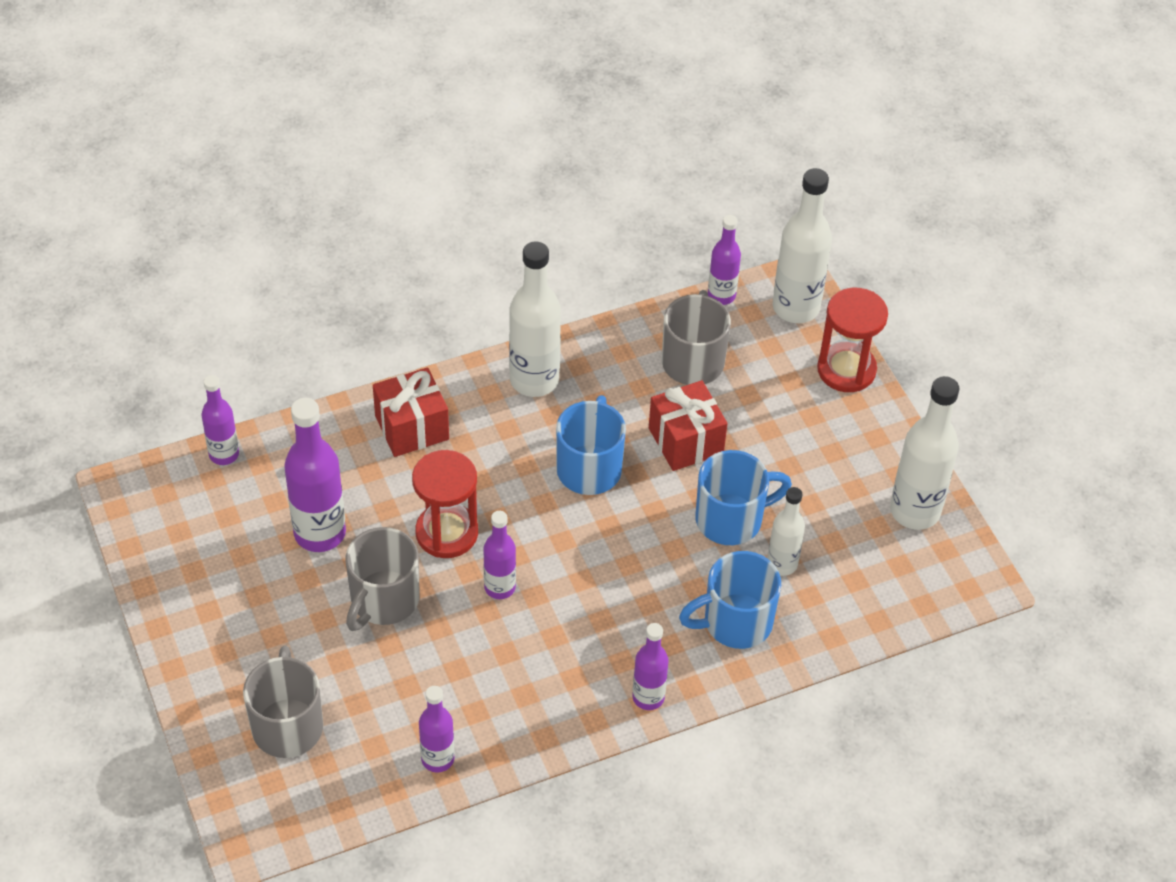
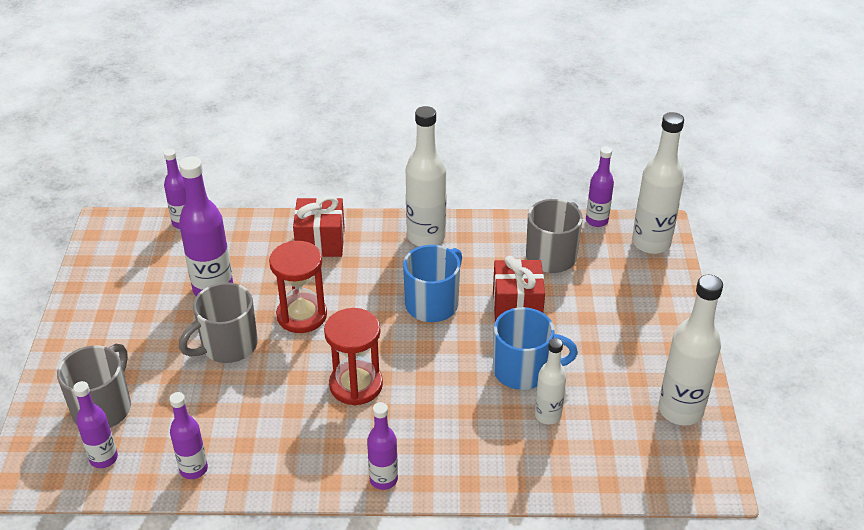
camera: 25 degrees right, 10 degrees down
(500, 587) = (317, 363): purple bottle -> purple bottle (104, 458)
(735, 622) = (486, 446): blue mug -> none
(846, 370) = (671, 294): red hourglass -> red hourglass (356, 385)

